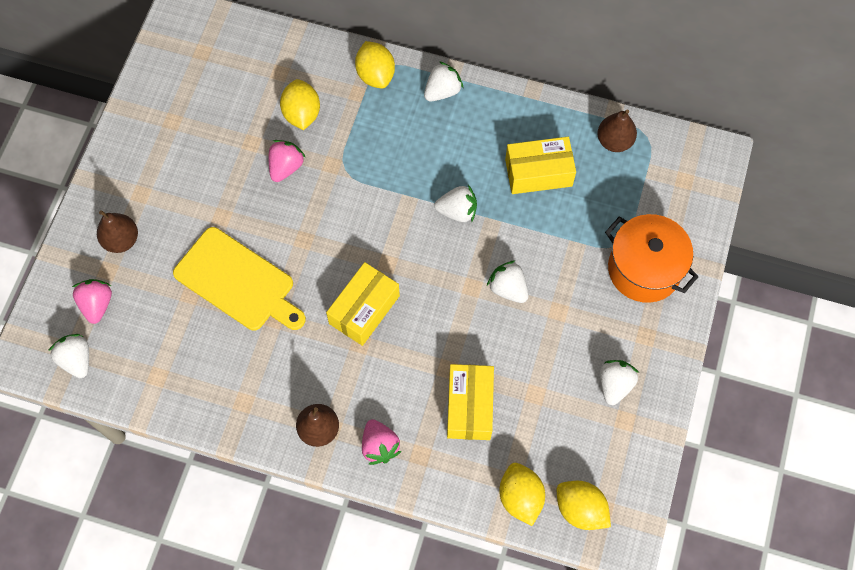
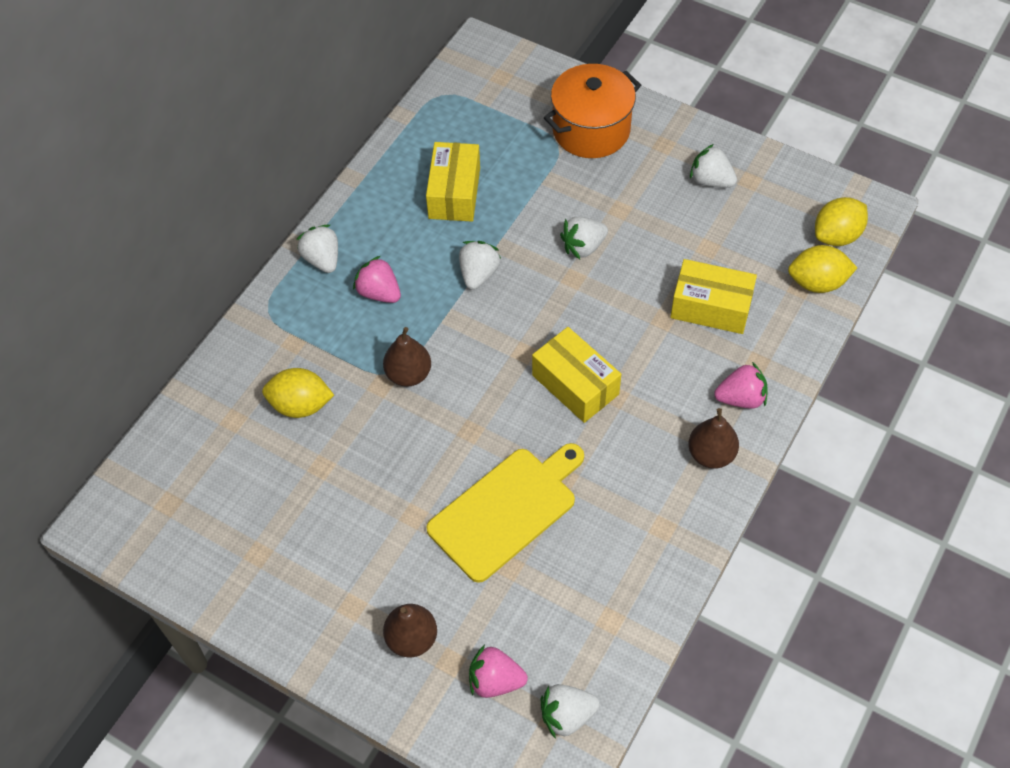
camera: 75 degrees left, 10 degrees down
(286, 167) = (367, 434): pink strawberry -> pink strawberry (379, 293)
(375, 75) = (276, 320): yellow lemon -> none
(614, 141) = (438, 122): brown pear -> brown pear (408, 374)

